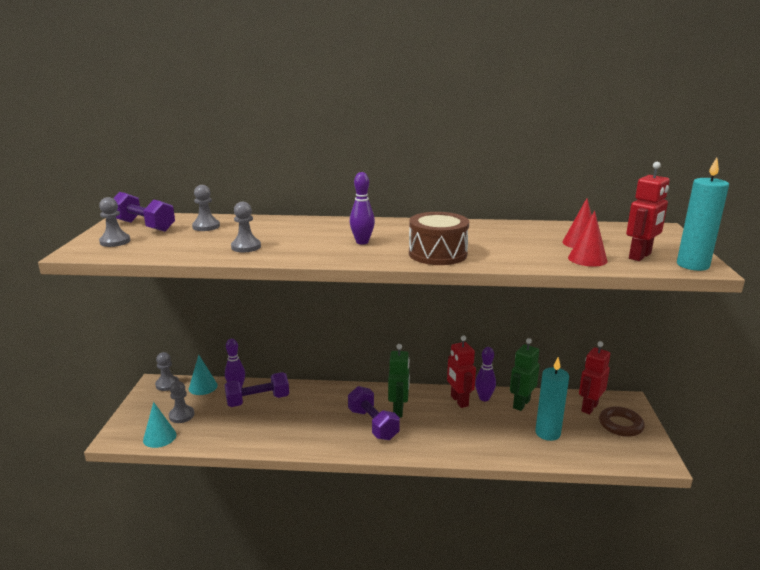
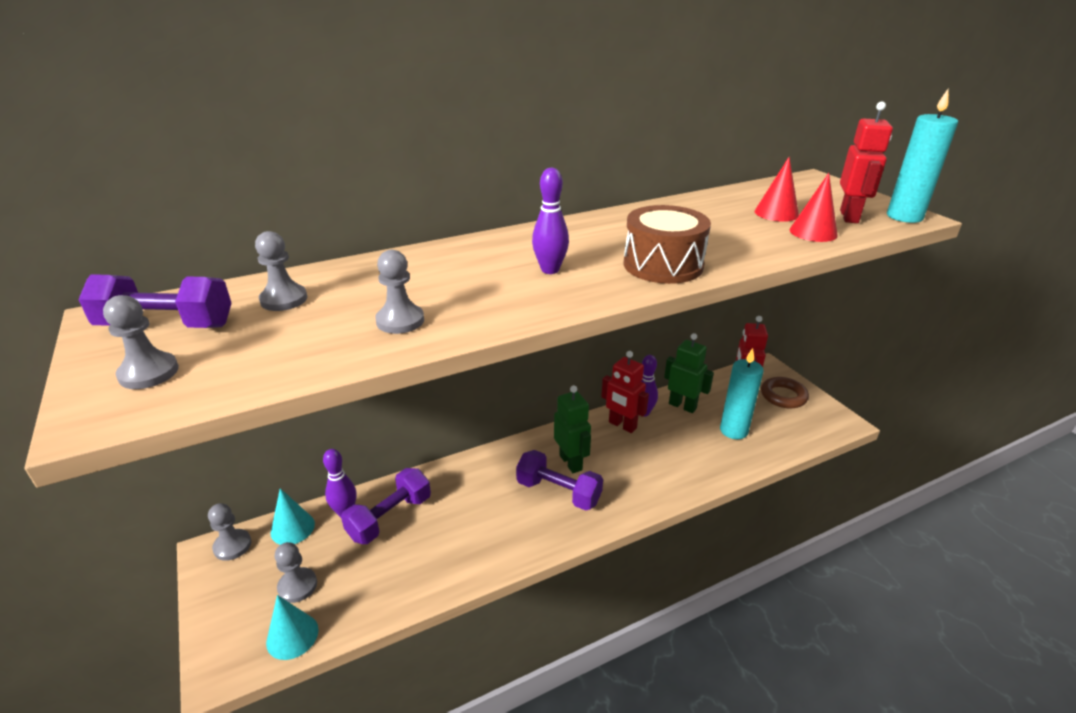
camera: 30 degrees left, 10 degrees up
(521, 404) = (682, 406): green robot -> green robot turned 120 degrees clockwise

